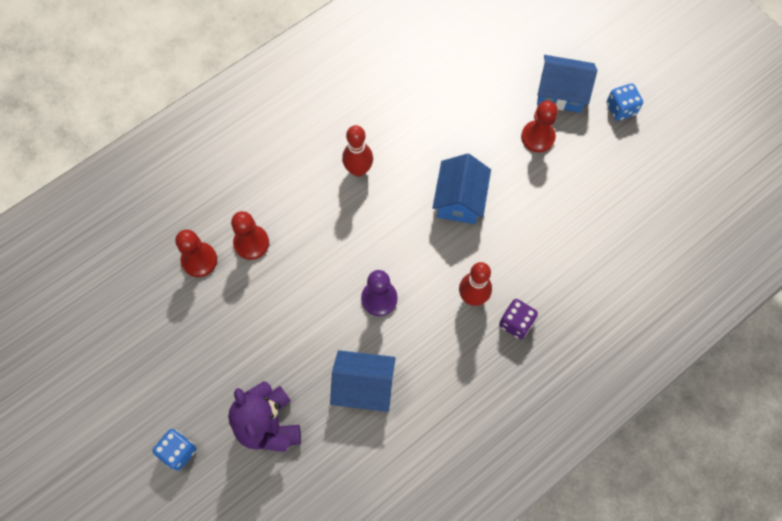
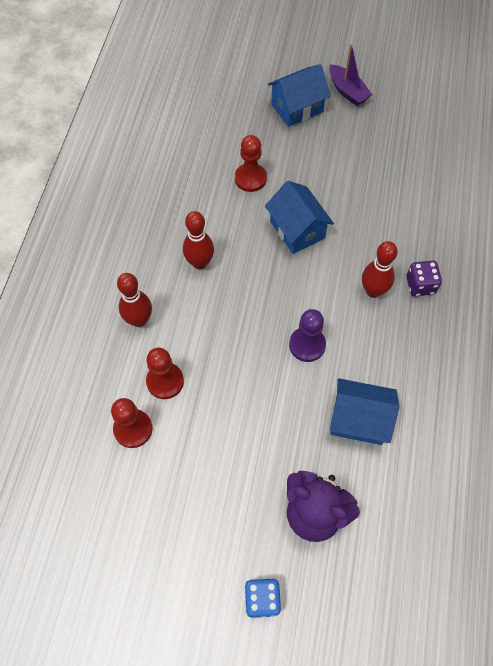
camera: 40 degrees left, 5 degrees down
(274, 181) = (139, 320): none -> red bowling pin
(364, 386) = (358, 419): blue house -> blue house turned 45 degrees clockwise
(537, 137) = (310, 148): red pawn -> red pawn (250, 178)
(621, 109) = (347, 91): blue dice -> purple boat

